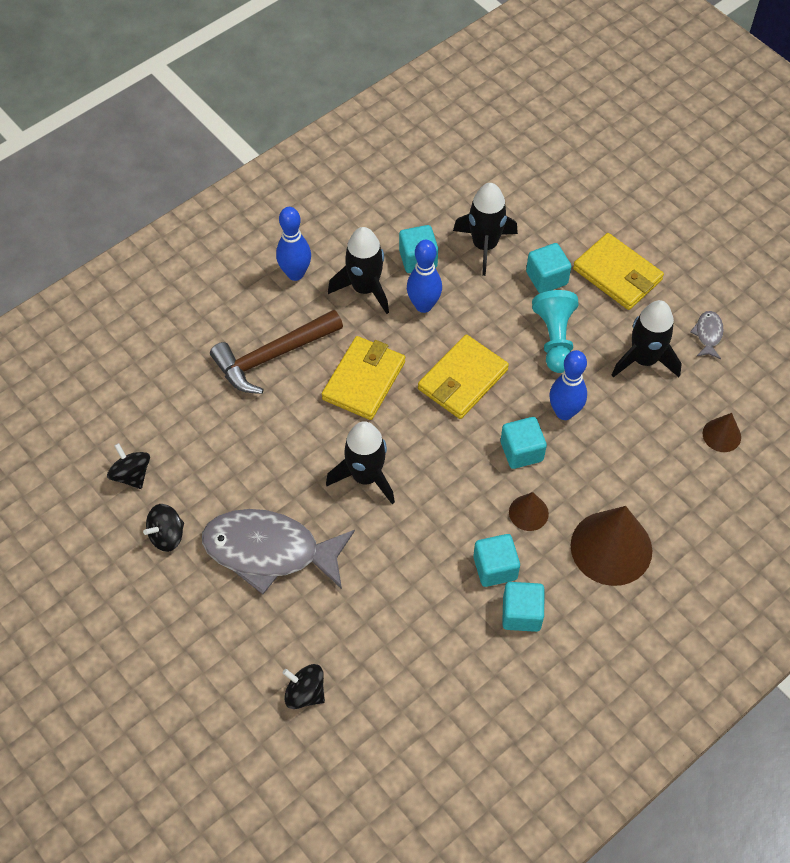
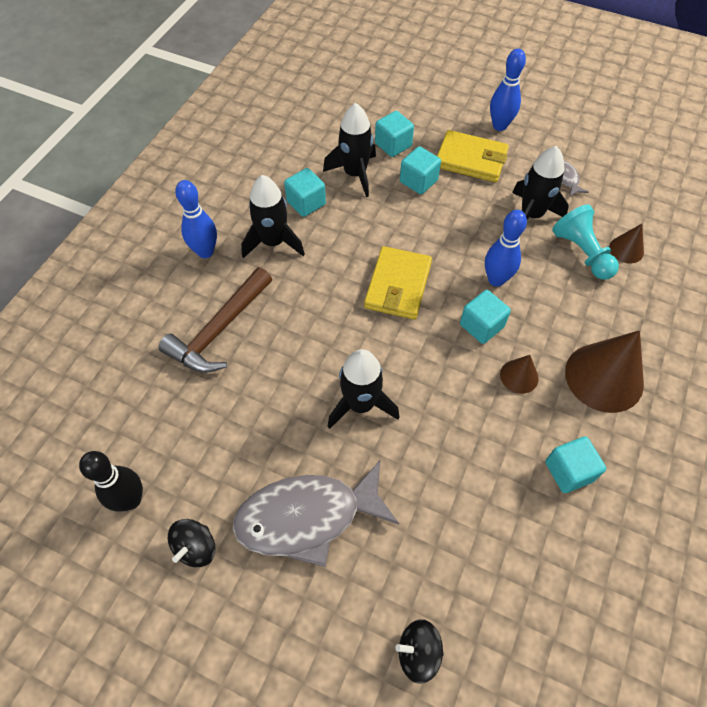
camera: 25 degrees left, 0 degrees up
(132, 475) = (131, 500): black spinning top -> black bowling pin
(364, 380) = (313, 319): yellow wallet -> none
(423, 305) = (331, 238): blue bowling pin -> blue bowling pin (499, 126)
(495, 568) = (521, 438): turquoise cube -> turquoise cube (393, 145)
(555, 339) = (453, 225): turquoise pawn -> turquoise pawn (582, 253)

